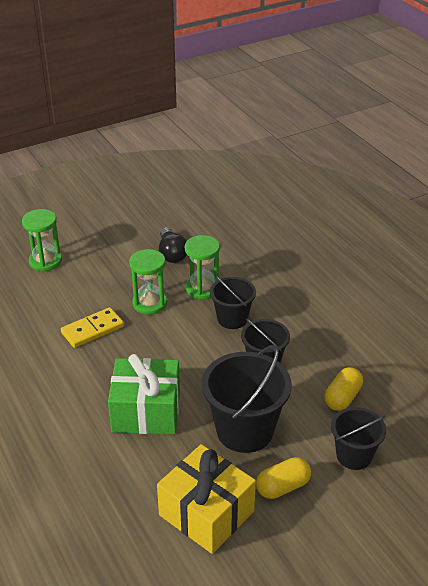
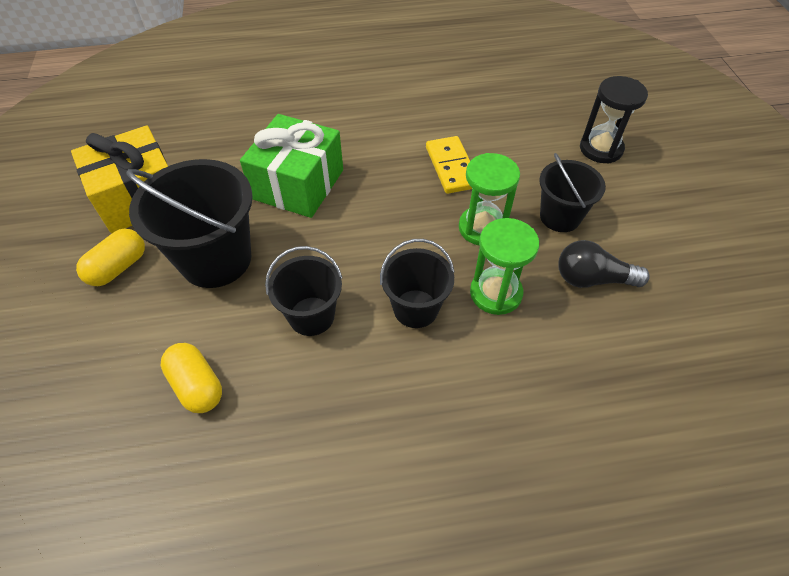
camera: 110 degrees right, 15 degrees up
(45, 261) = (601, 149): green hourglass -> black hourglass
(283, 487) = (118, 267): yellow capsule -> yellow capsule turned 45 degrees clockwise
(354, 455) = (102, 356): black bucket -> black bucket (560, 217)

